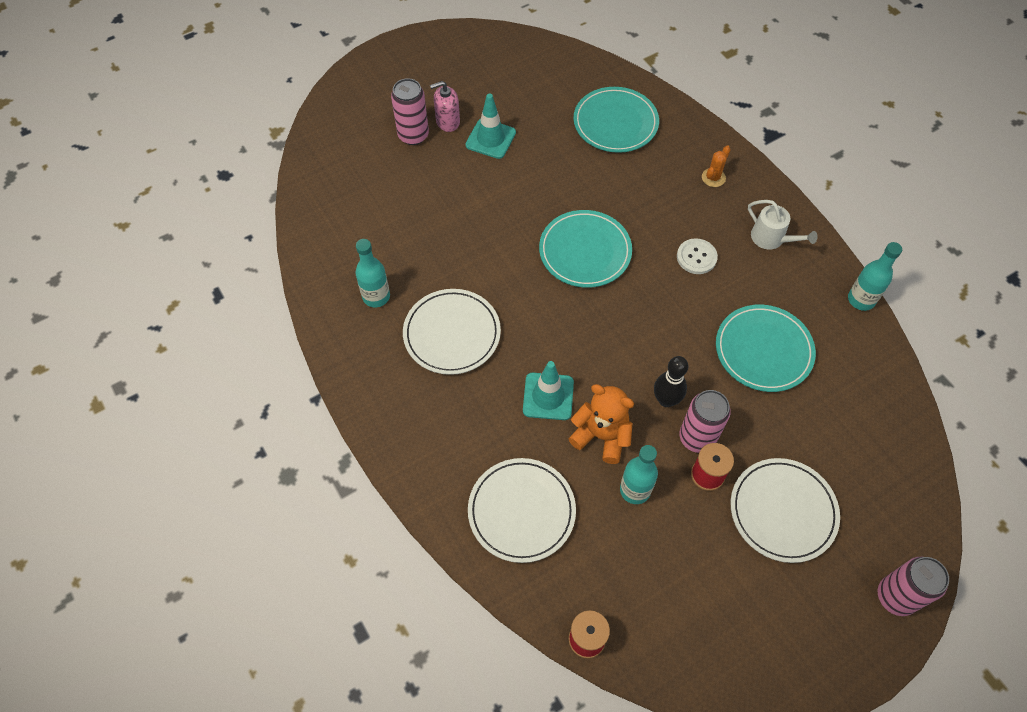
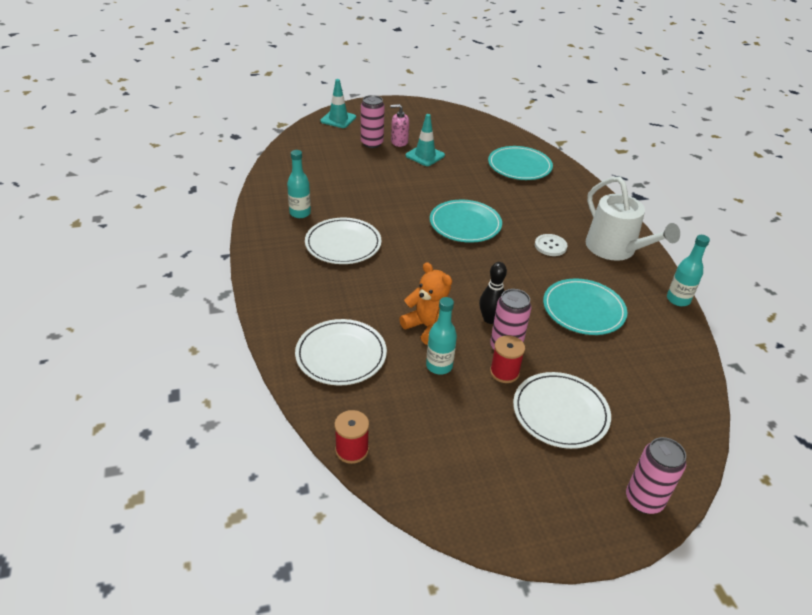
camera: 15 degrees right, 20 degrees down
(548, 396) = (397, 294): turquoise traffic cone -> turquoise traffic cone (338, 119)
(713, 178) = (582, 208): orange cactus -> none
(771, 238) = (615, 249): white watering can -> white watering can, size x1.85

